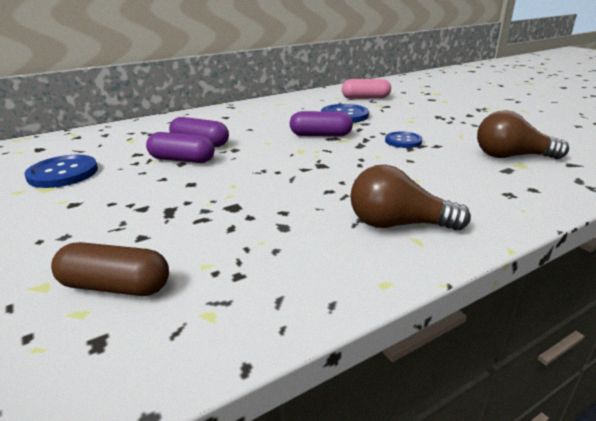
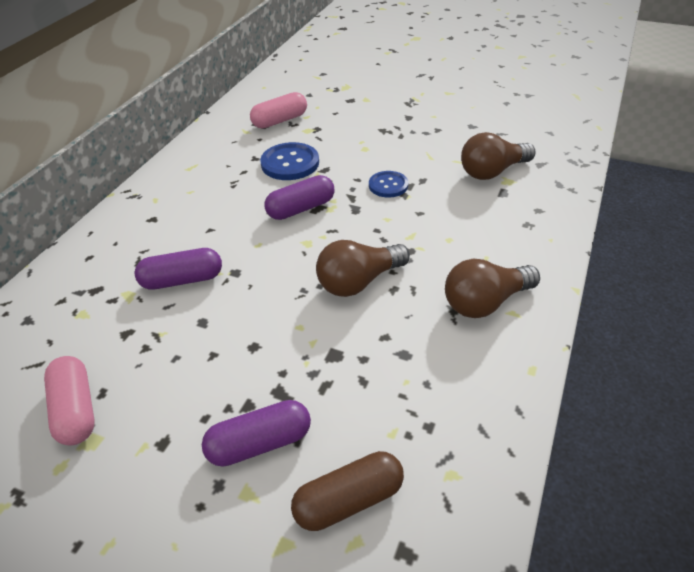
camera: 35 degrees left, 15 degrees up
(63, 173) = (76, 410): blue button -> pink capsule
(182, 160) = (197, 316): purple capsule -> purple capsule (260, 443)
(308, 178) = (359, 282): none -> brown light bulb

